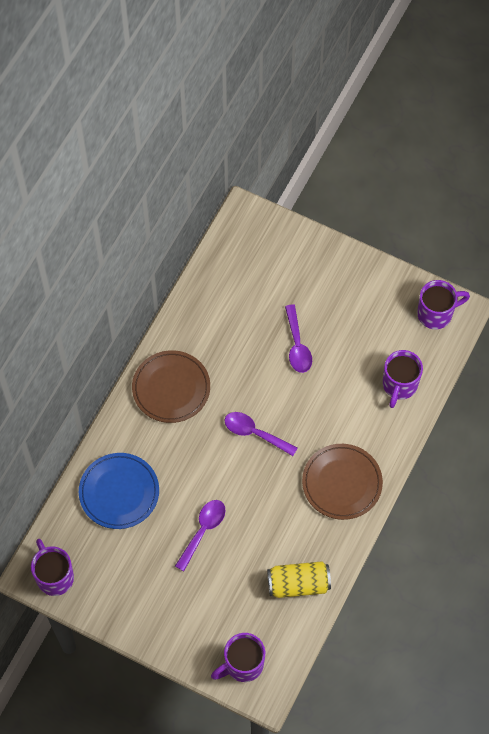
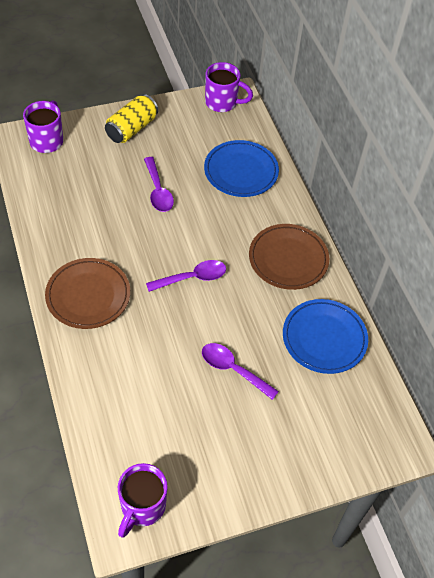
camera: 130 degrees right, 10 degrees down
(215, 314) = (324, 338): none -> blue plate
(298, 584) = (55, 208): yellow can -> yellow can (131, 128)
(399, 386) = (114, 409): purple mug -> none

